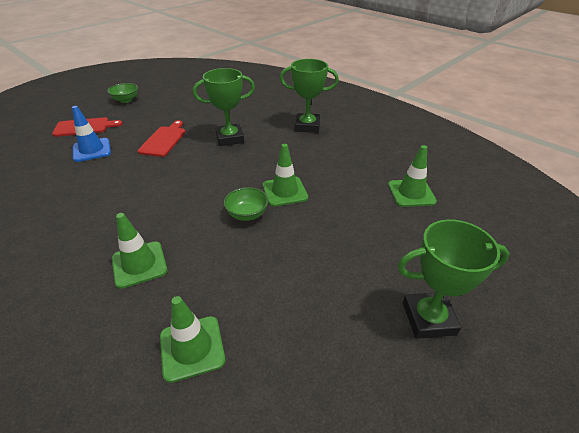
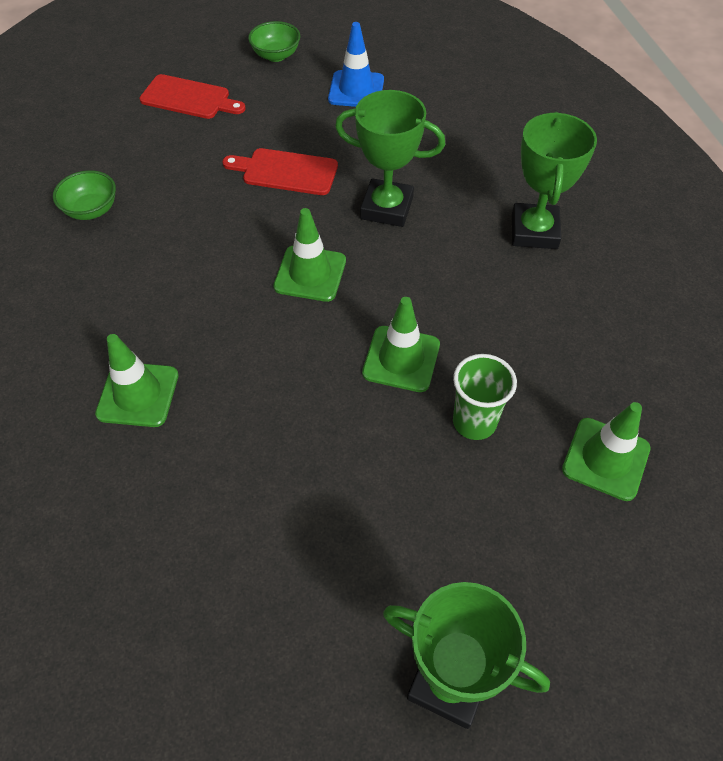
camera: 30 degrees right, 15 degrees up
(92, 150) = (177, 153): blue traffic cone -> blue traffic cone (356, 90)
(164, 140) = (286, 171): red cutting board -> red cutting board turned 120 degrees counterclockwise
(192, 348) = (133, 550): green traffic cone -> green traffic cone (310, 274)
(247, 214) = (319, 377): green bowl -> green bowl (91, 210)
(307, 126) = (534, 231): green trophy -> green trophy turned 60 degrees clockwise
(341, 202) = (474, 422): none -> green cup

